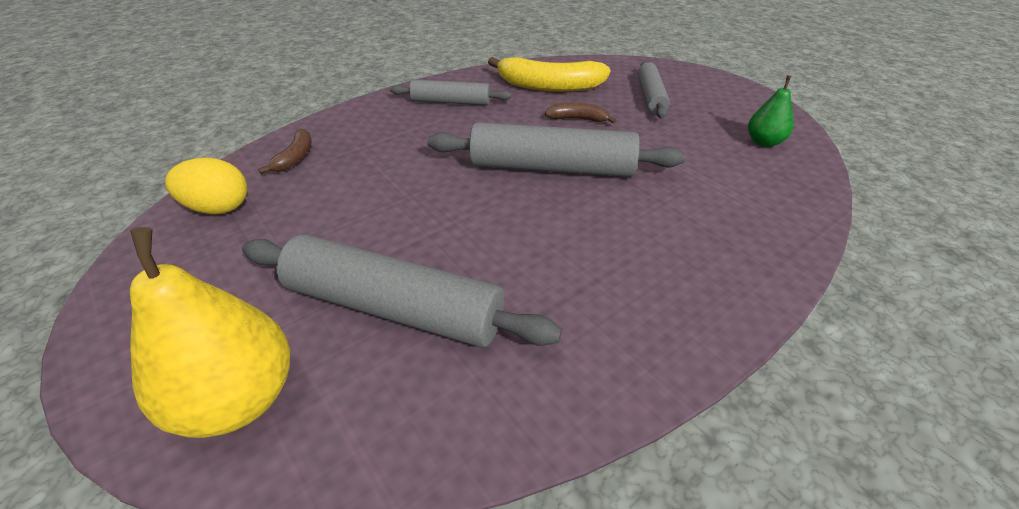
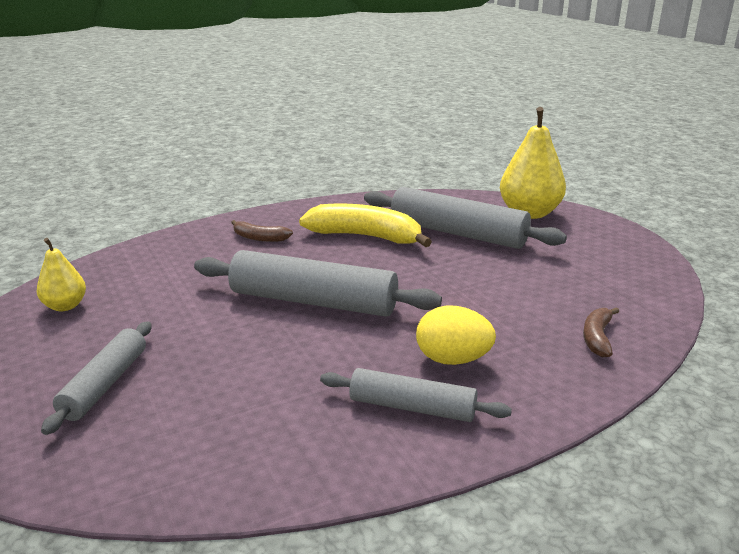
camera: 170 degrees left, 15 degrees down
(218, 208) = (633, 295): yellow egg -> yellow egg (452, 360)
(549, 86) = (240, 426): yellow banana -> yellow banana (365, 236)
(578, 119) = (243, 356): brown banana -> brown banana (259, 238)
(764, 142) = (65, 306): green pear -> yellow pear

